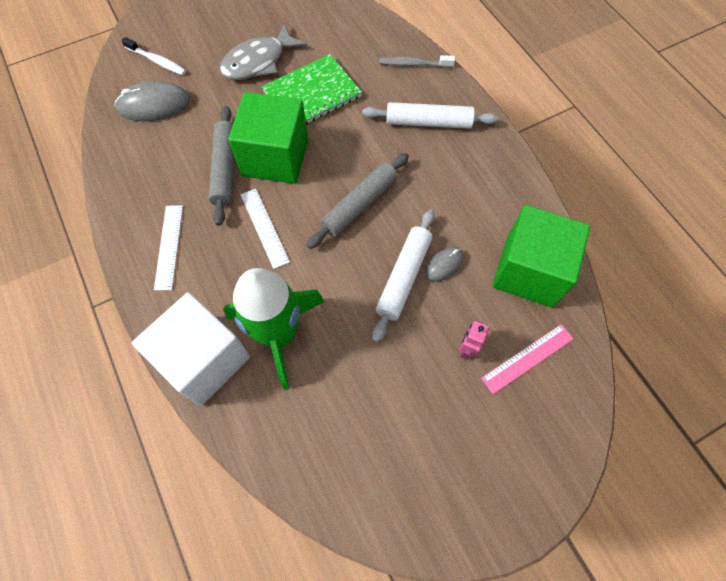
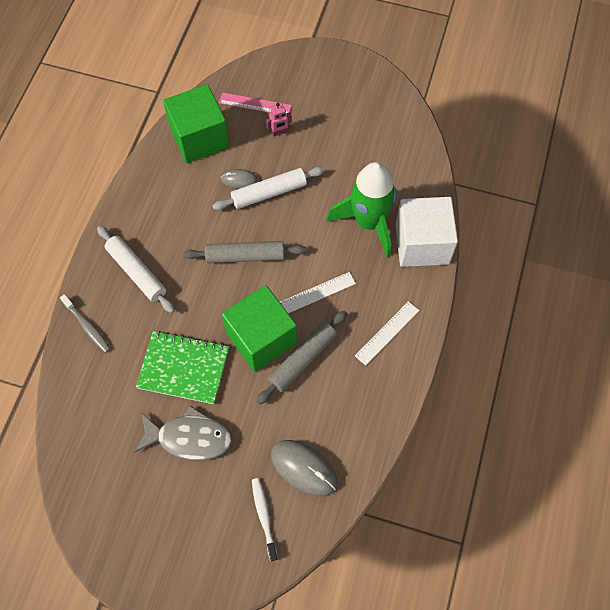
camera: 135 degrees left, 0 degrees up
(264, 227) = (317, 293): white ruler -> white ruler turned 45 degrees clockwise

